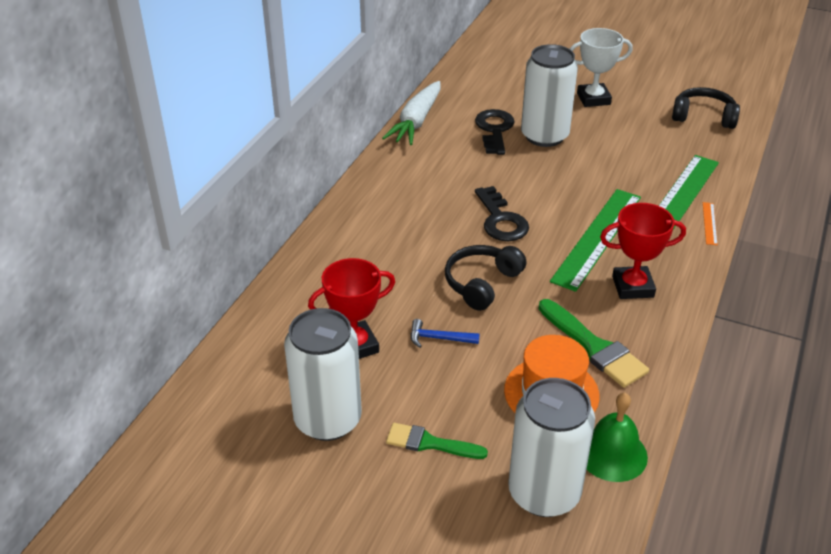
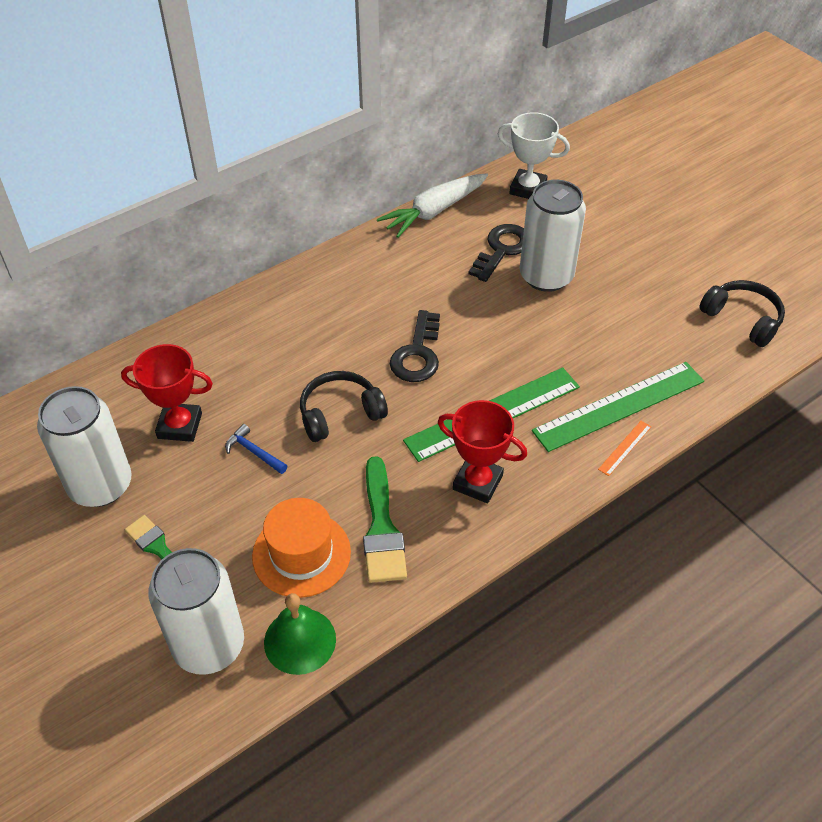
camera: 30 degrees right, 10 degrees up
(593, 99) = (639, 251): white trophy -> white trophy (528, 188)

